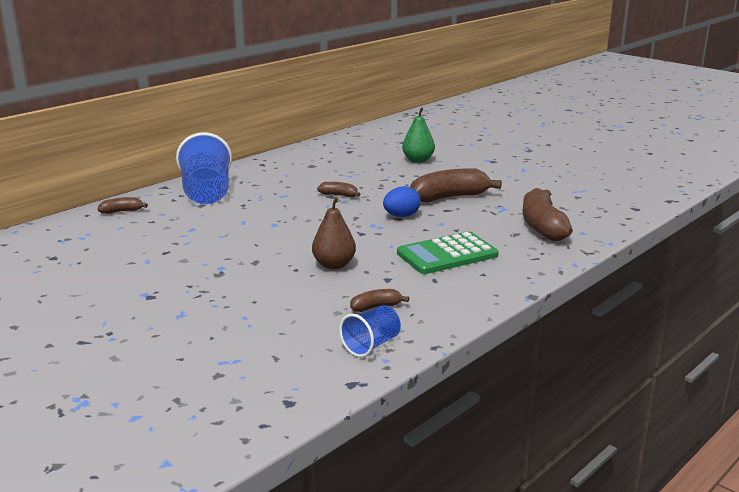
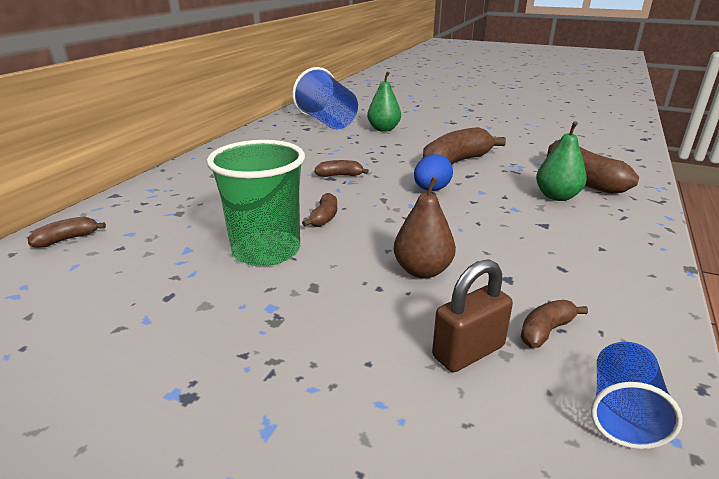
camera: 20 degrees left, 5 degrees up
(206, 193) = (177, 195): blue cup -> blue cup (327, 122)
(241, 237) = (266, 251): none -> green cup
(298, 223) = (324, 217): none -> brown banana
(316, 307) = (468, 352): none -> brown padlock
(447, 254) = (533, 229): green calculator -> none
(500, 236) = (556, 196): none -> green pear

